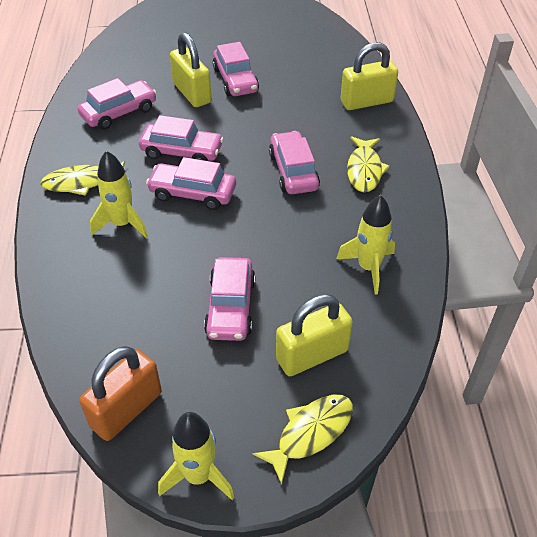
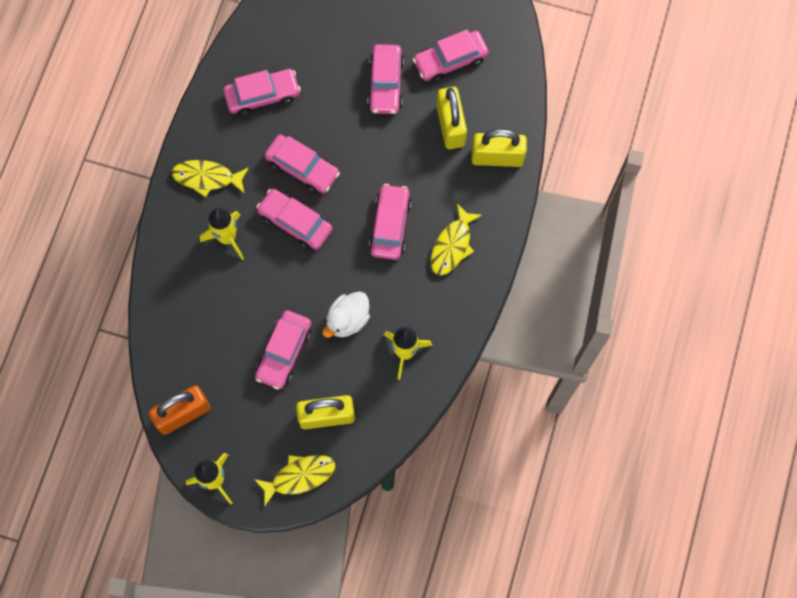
camera: 20 degrees right, 25 degrees up
(192, 93) = (338, 90): yellow padlock -> yellow padlock (450, 126)
(286, 55) = (450, 61): none -> pink car
(289, 257) = (347, 320): none -> white duck

